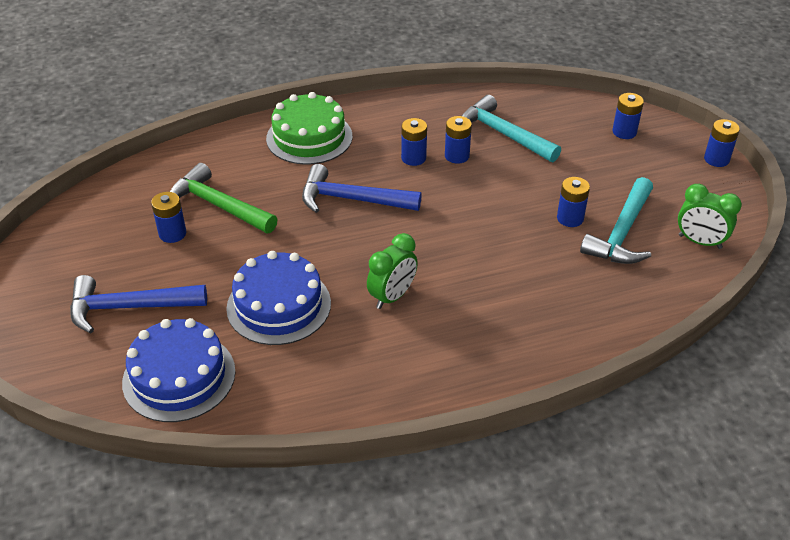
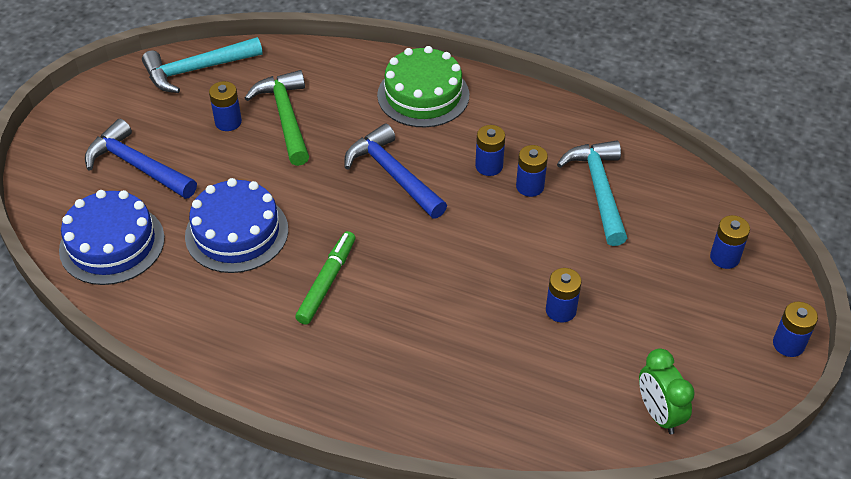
camera: 40 degrees right, 5 degrees up
(392, 296) = (327, 282): green clock -> green marker
(622, 233) = (592, 355): turquoise hammer -> turquoise hammer (197, 70)

